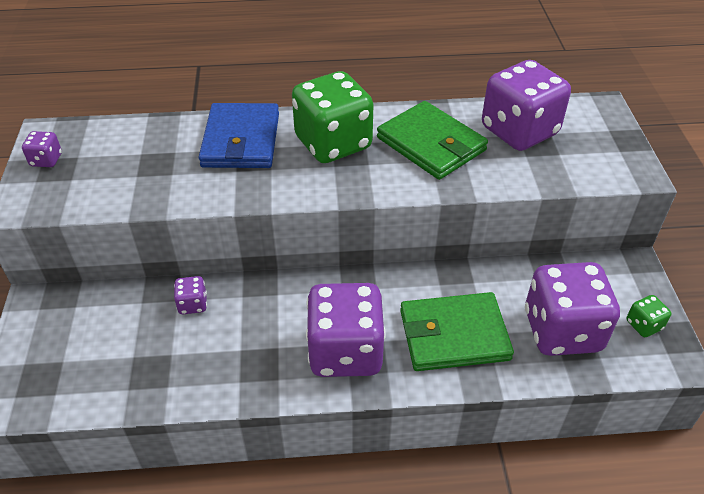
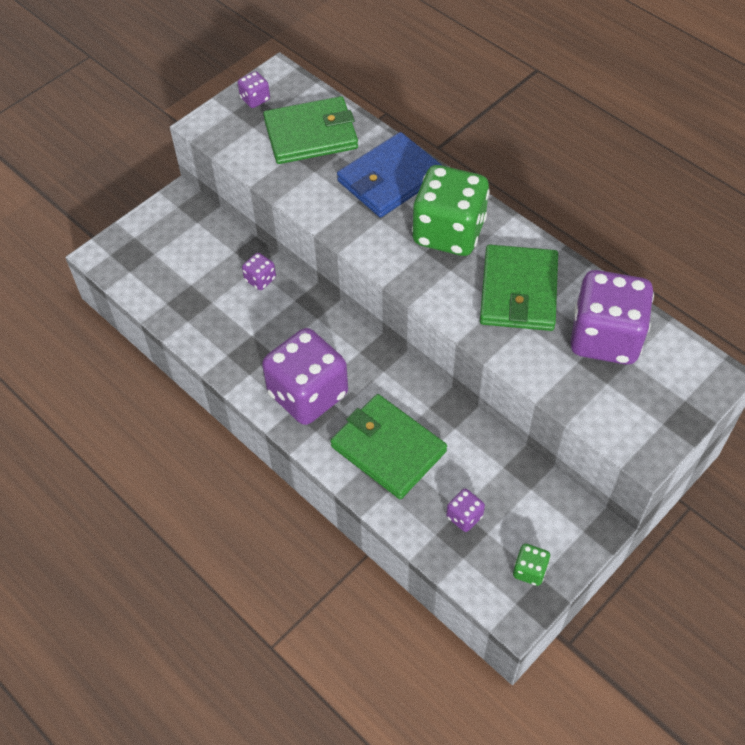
camera: 50 degrees right, 10 degrees up
(133, 153) = (311, 134): none -> green wallet
(562, 331) = (464, 516): purple dice -> purple dice, size x0.42

